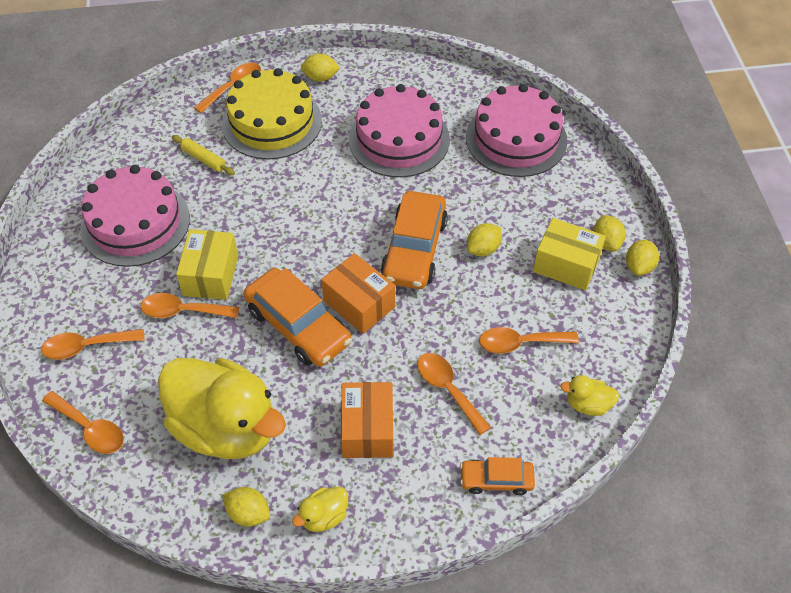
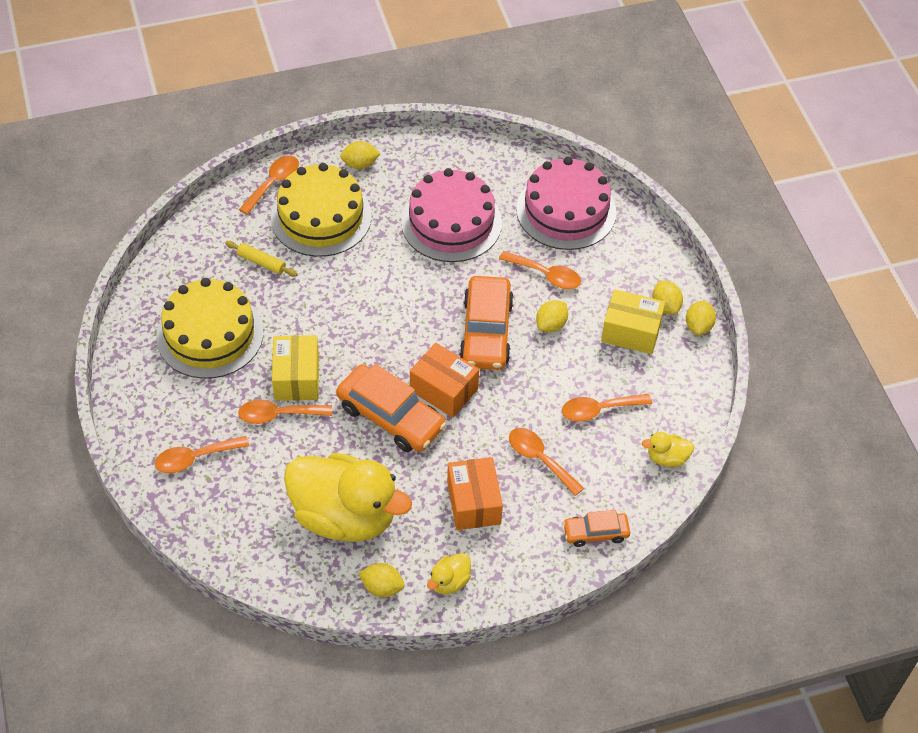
camera: 10 degrees left, 0 degrees up
(90, 429) = (219, 532): orange spoon -> orange spoon (546, 275)
(135, 223) = (210, 334): pink cake -> yellow cake

